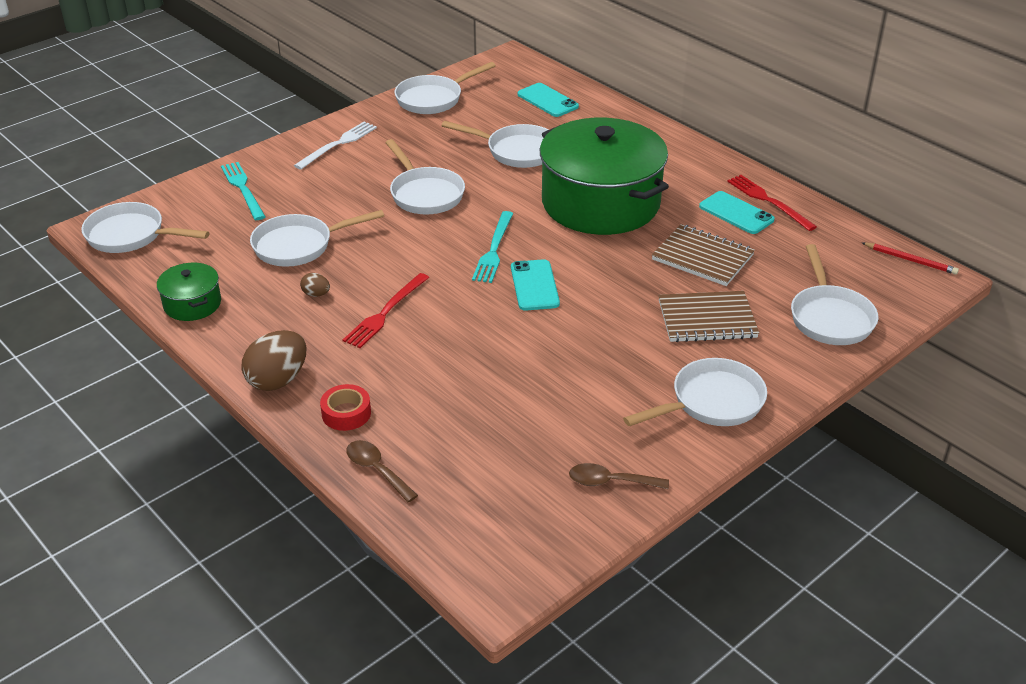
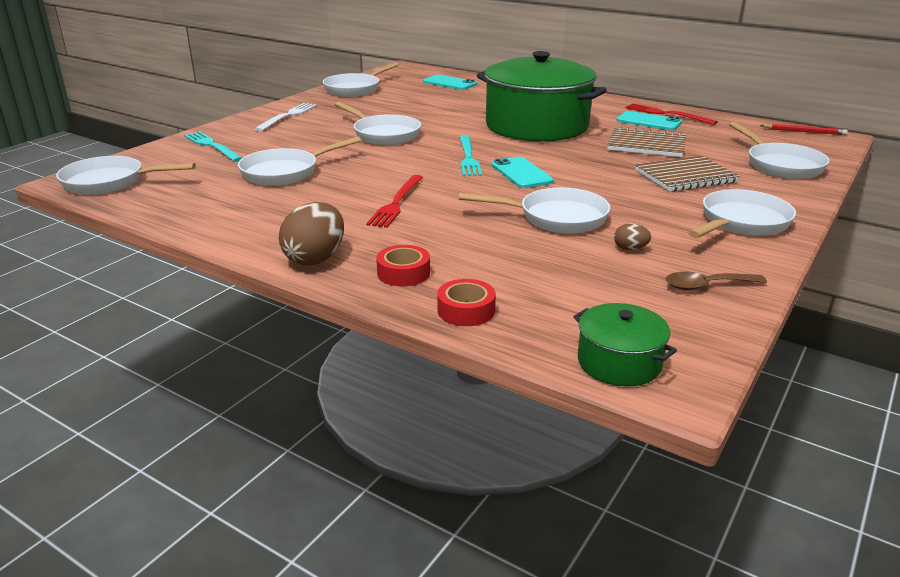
camera: 15 degrees left, 10 degrees down
(192, 304) = (195, 218): green pot -> green pot (619, 362)
(316, 294) = (320, 199): brown egg -> brown egg (630, 249)
(377, 470) = (466, 310): brown spoon -> red tape
(517, 151) = (445, 107): white pan -> white pan (556, 218)

